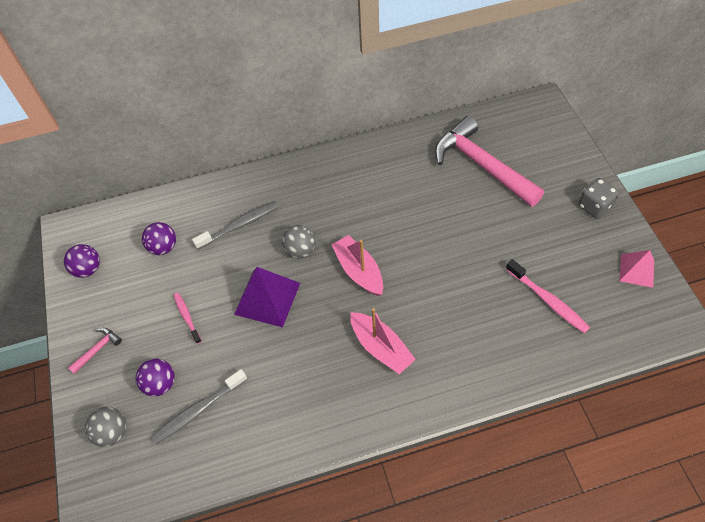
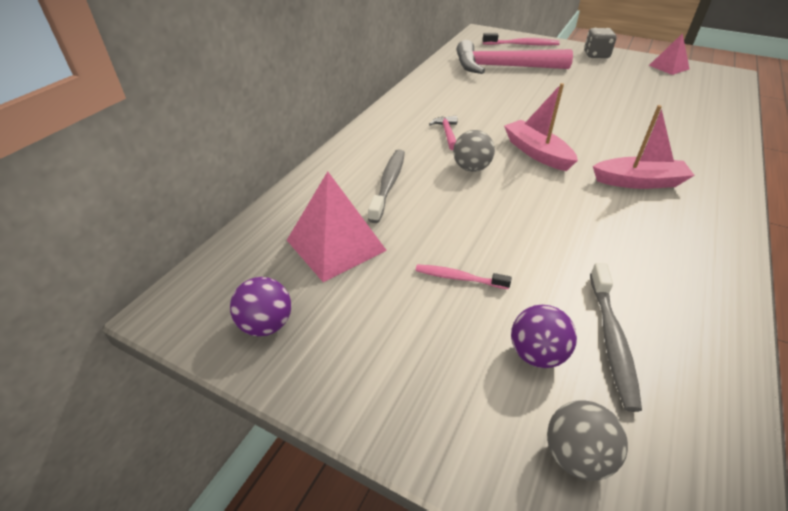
camera: 50 degrees left, 15 degrees down
(97, 349) = (409, 389): pink hammer -> pink hammer (447, 133)
(163, 247) = (336, 245): purple ball -> pink pyramid
(267, 298) = (504, 212): purple pyramid -> none
(359, 271) = (537, 153): pink boat -> pink boat turned 45 degrees clockwise
(548, 300) = (663, 100): pink toothbrush -> pink toothbrush (522, 44)

